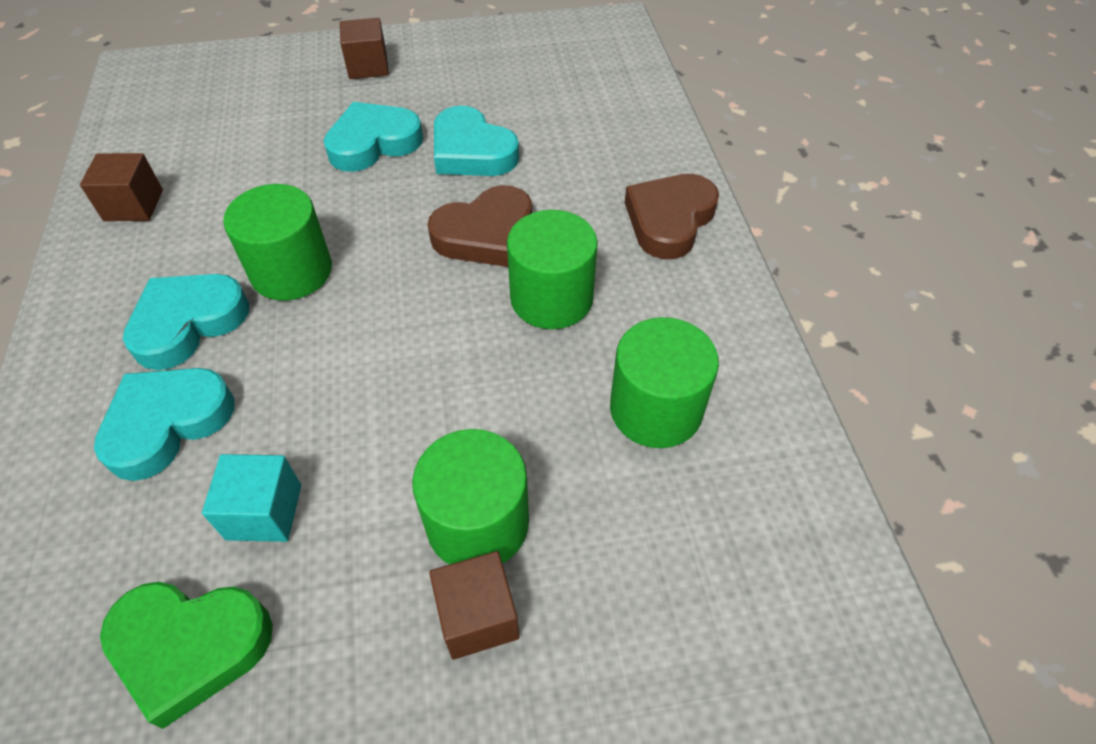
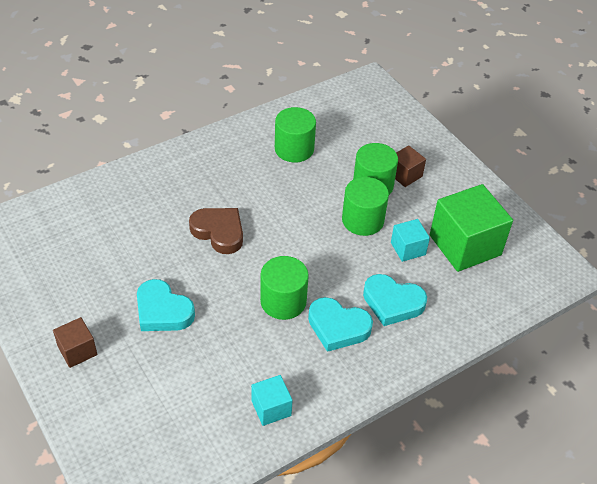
camera: 115 degrees left, 5 degrees down
(133, 205) = (271, 408): brown cube -> turquoise cube
(190, 646) = (465, 245): green heart -> green cube
(471, 151) = (152, 260): turquoise heart -> none
(551, 298) = (250, 195): green cylinder -> green cylinder (362, 220)
(669, 220) = (177, 166): brown heart -> none

